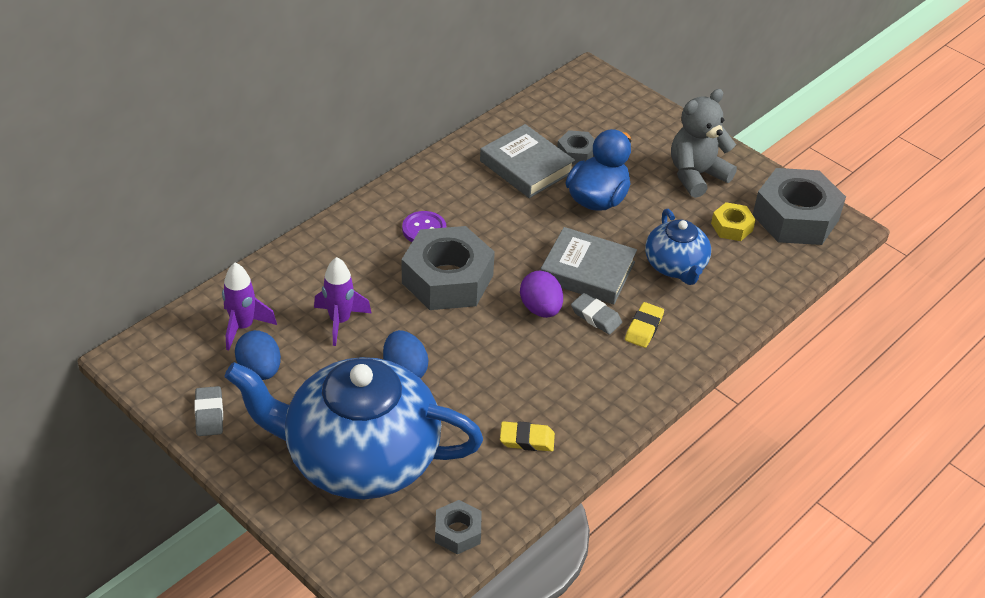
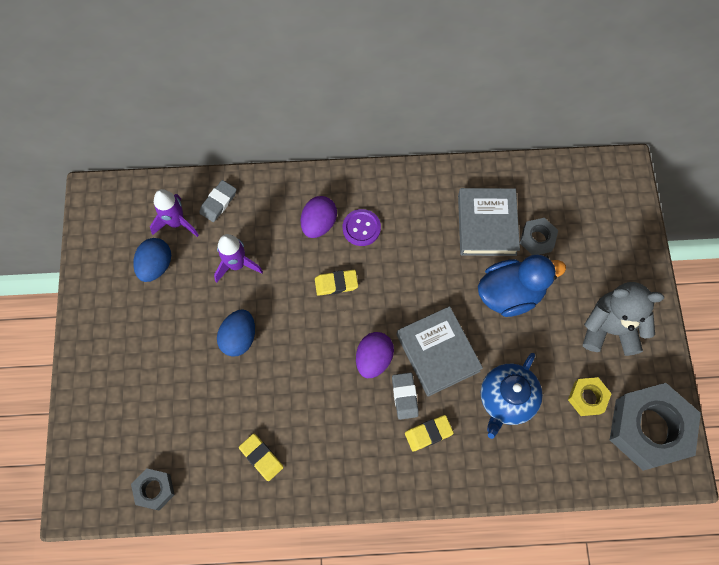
camera: 45 degrees right, 25 degrees up
(209, 414) = (99, 276): grey eraser -> grey eraser (218, 202)
(359, 458) = (151, 383): blue teapot -> none
(382, 248) = (319, 224): none -> purple egg
(447, 279) = (336, 283): grey nut -> yellow eraser

